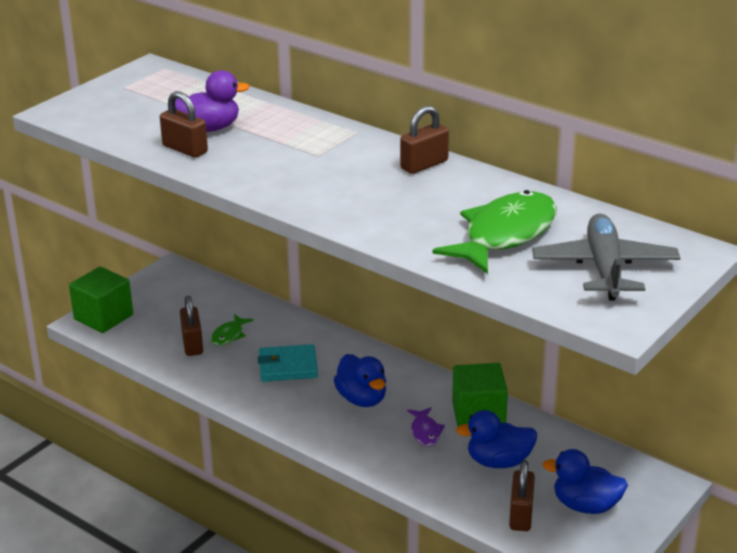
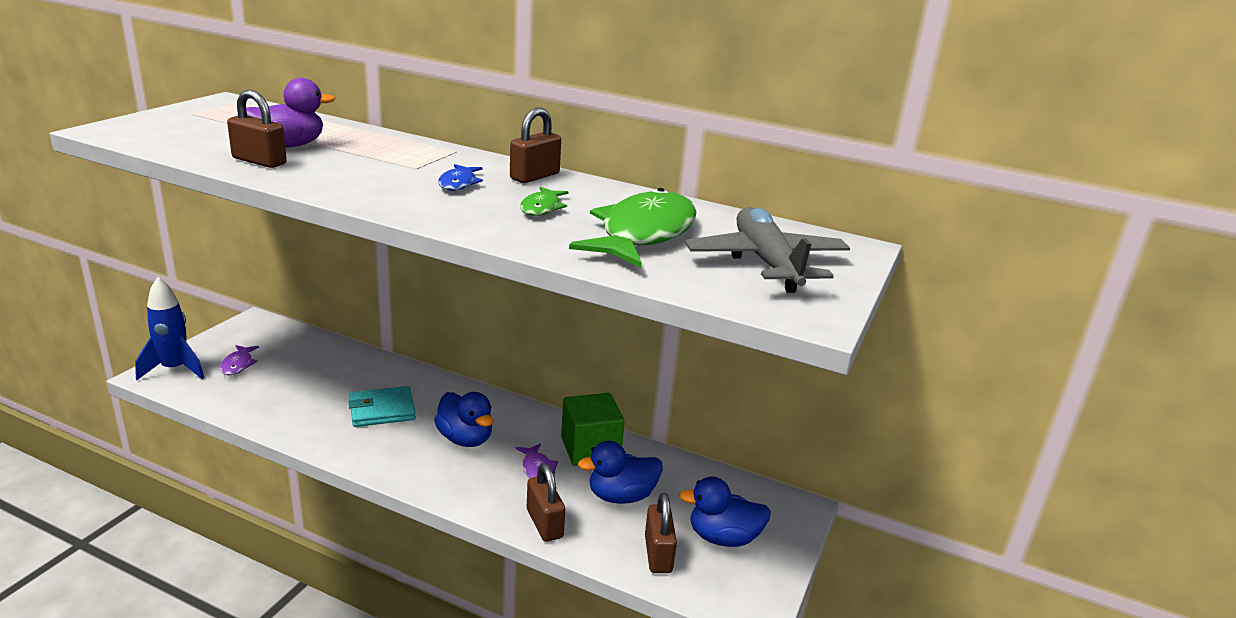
camera: 15 degrees left, 5 degrees down
(103, 317) = (175, 369): green cube -> blue rocket
(158, 315) = (238, 365): none -> purple fish
(192, 344) = (275, 392): brown padlock -> brown padlock (544, 523)
(229, 335) = (316, 382): green fish -> green fish (541, 208)
(353, 175) = (458, 183): none -> blue fish

